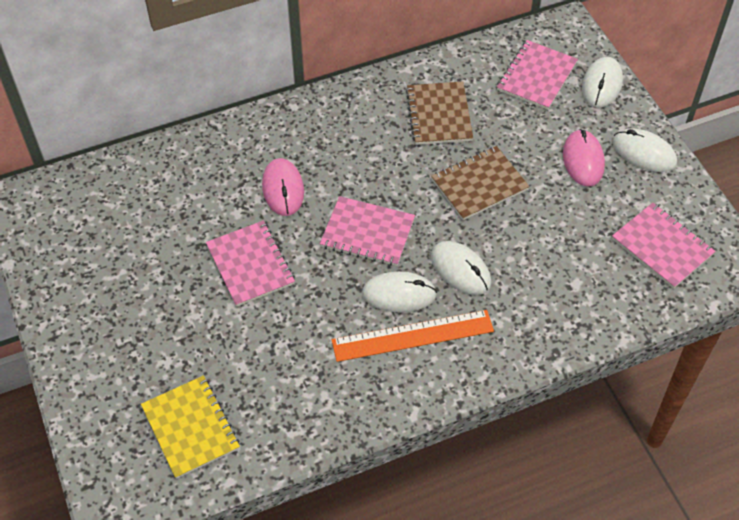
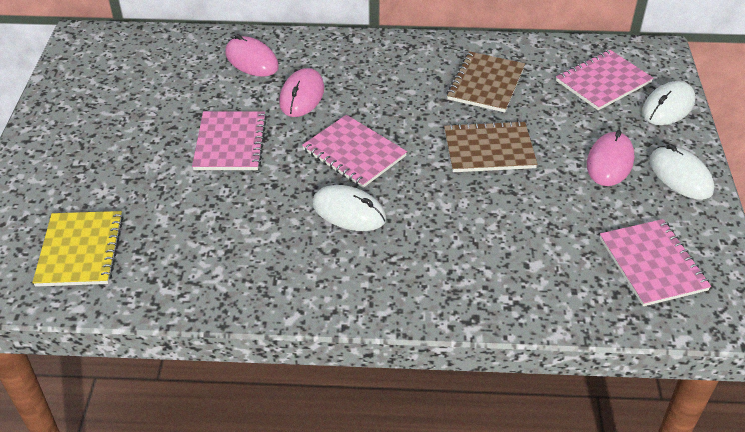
camera: 25 degrees right, 10 degrees down
(210, 166) = (251, 60): none -> pink mouse
(412, 336) = (337, 251): orange ruler -> none
(460, 270) = (423, 212): white mouse -> none

